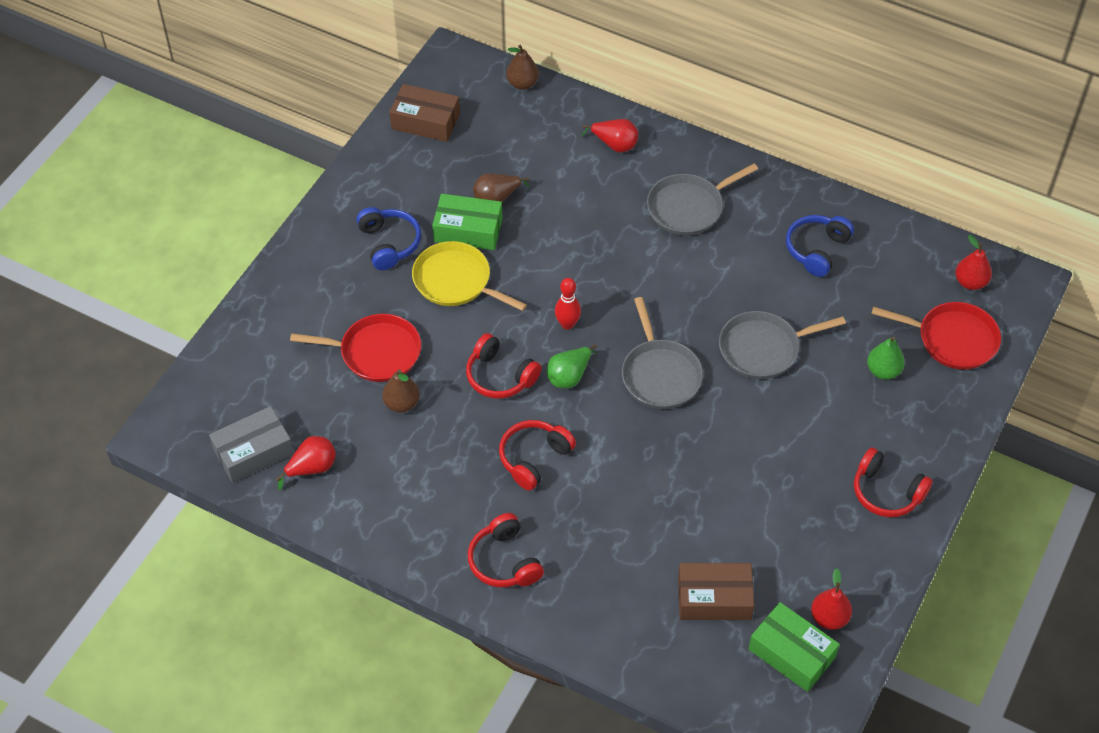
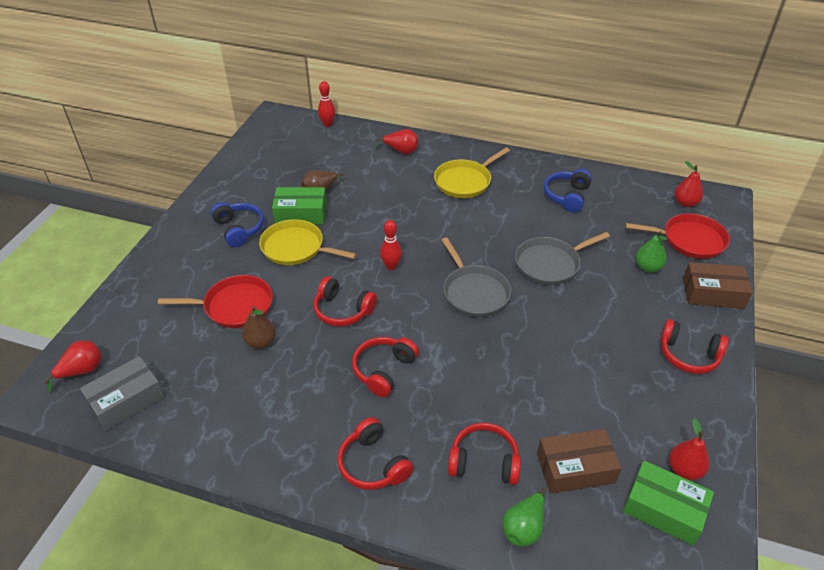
camera: 10 degrees left, 10 degrees down
(312, 468) = (182, 407): red pear -> red pear (82, 371)
(425, 121) = (259, 152): brown box -> brown box (713, 293)
(522, 83) = (327, 124): brown pear -> red bowling pin
(569, 376) = (401, 303): green pear -> green pear (524, 527)
(620, 576) = (484, 461): none -> red headphones
(688, 207) = (465, 181): grey pan -> yellow pan

